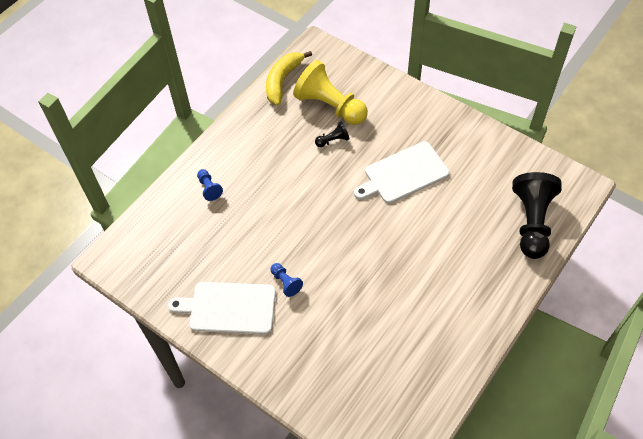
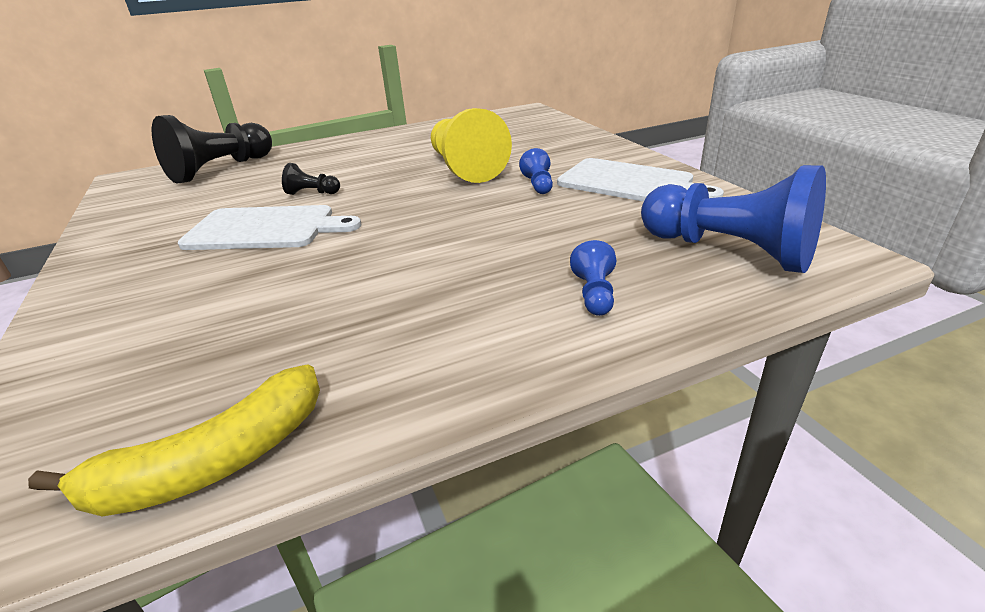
camera: 150 degrees left, 25 degrees down
(159, 244) = (729, 251): none -> blue pawn
(330, 106) = (211, 350): yellow pawn -> yellow pawn (465, 168)
(333, 140) = (293, 293): black pawn -> black pawn (312, 193)

